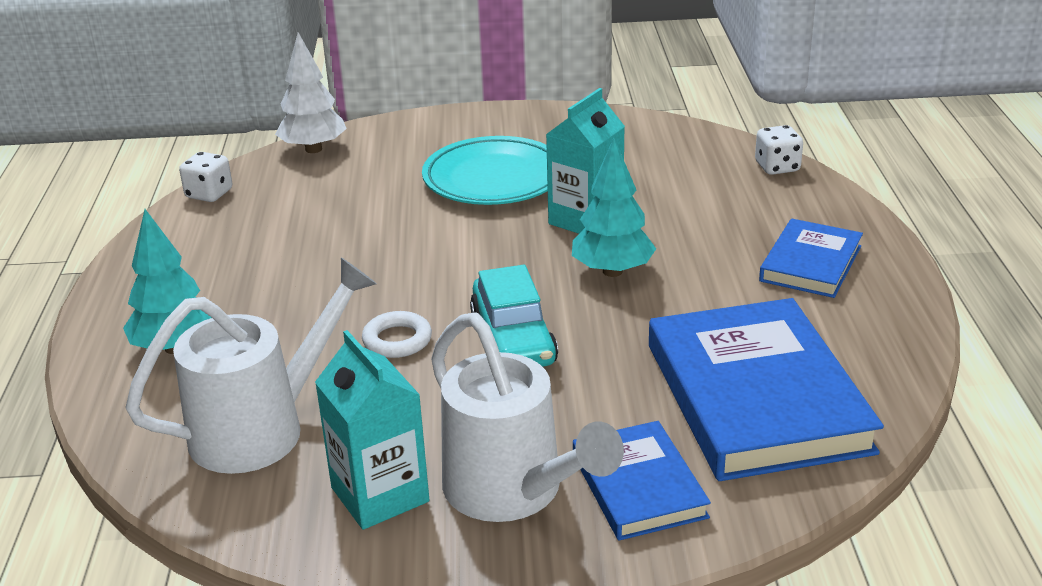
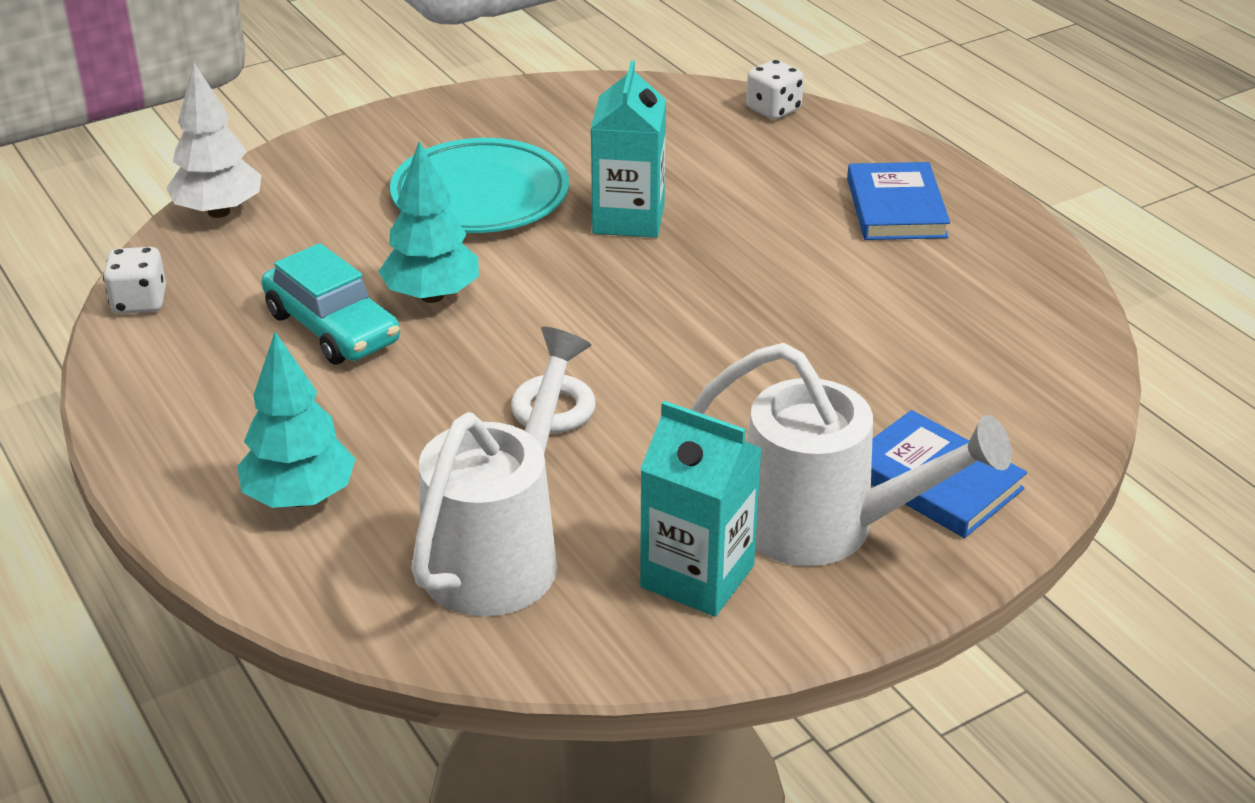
camera: 30 degrees left, 5 degrees up
(513, 339) = (677, 372): turquoise car -> turquoise car (332, 328)
(612, 271) = (710, 269): turquoise tree -> turquoise tree (432, 296)
(756, 397) = (964, 359): blue book -> none

